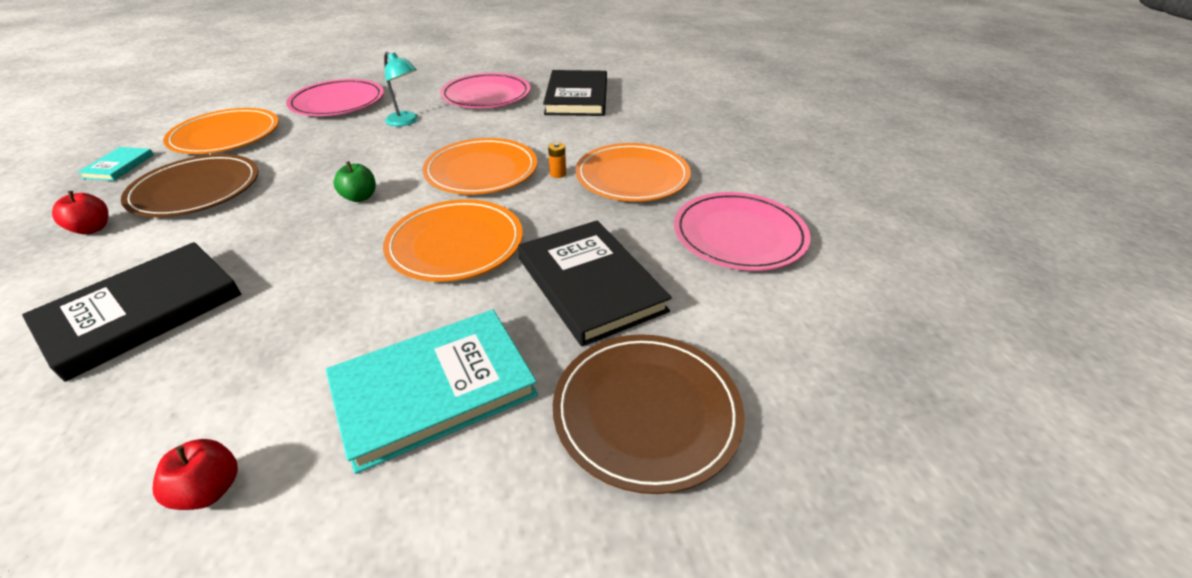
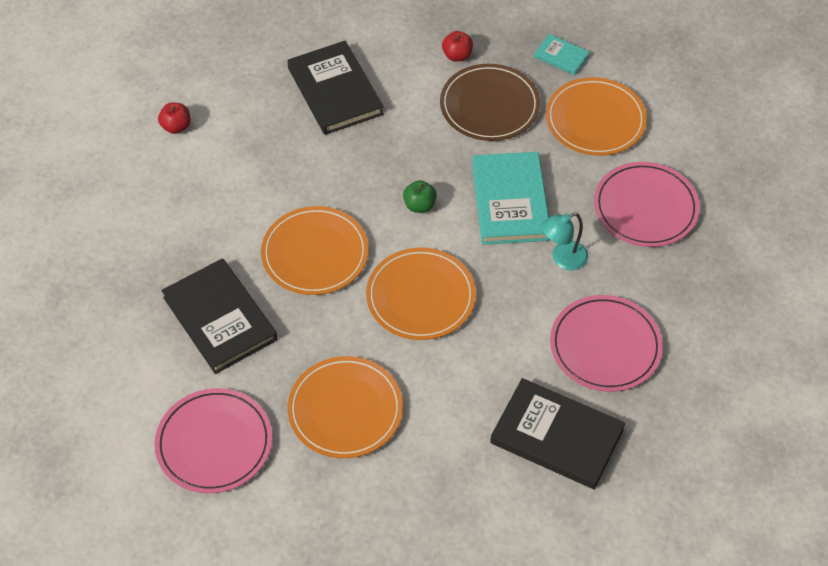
camera: 115 degrees right, 15 degrees up
(434, 389) = (182, 215): turquoise book -> turquoise book (510, 201)
(558, 174) = (383, 353): orange battery -> none
(590, 284) = (220, 318): black book -> black book turned 60 degrees clockwise
(646, 411) = (103, 304): brown plate -> none

